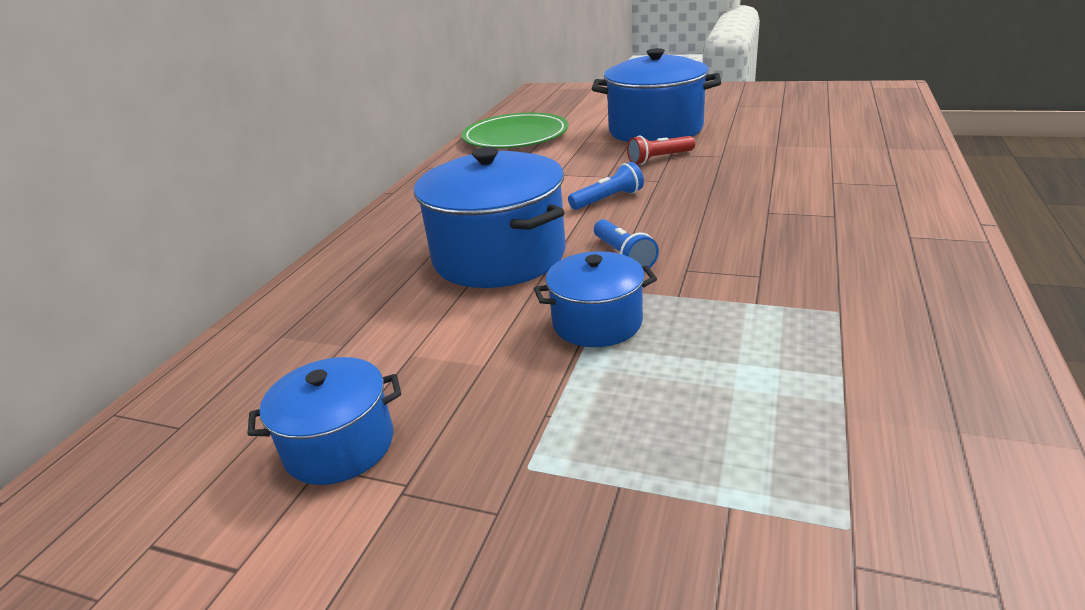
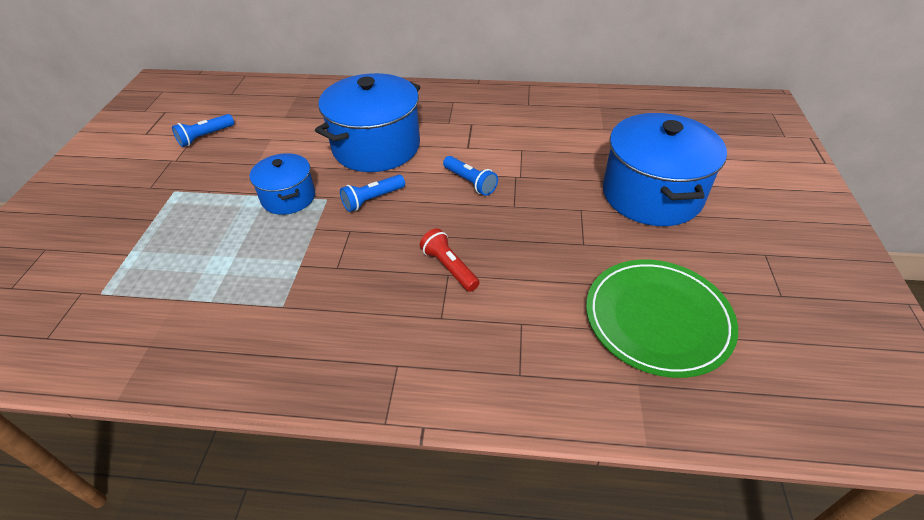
camera: 75 degrees right, 15 degrees up
(340, 445) = (205, 137): blue pot -> blue flashlight
(515, 136) = (609, 113): green plate -> green plate (657, 319)
(659, 159) = (567, 203): red flashlight -> red flashlight (449, 267)

